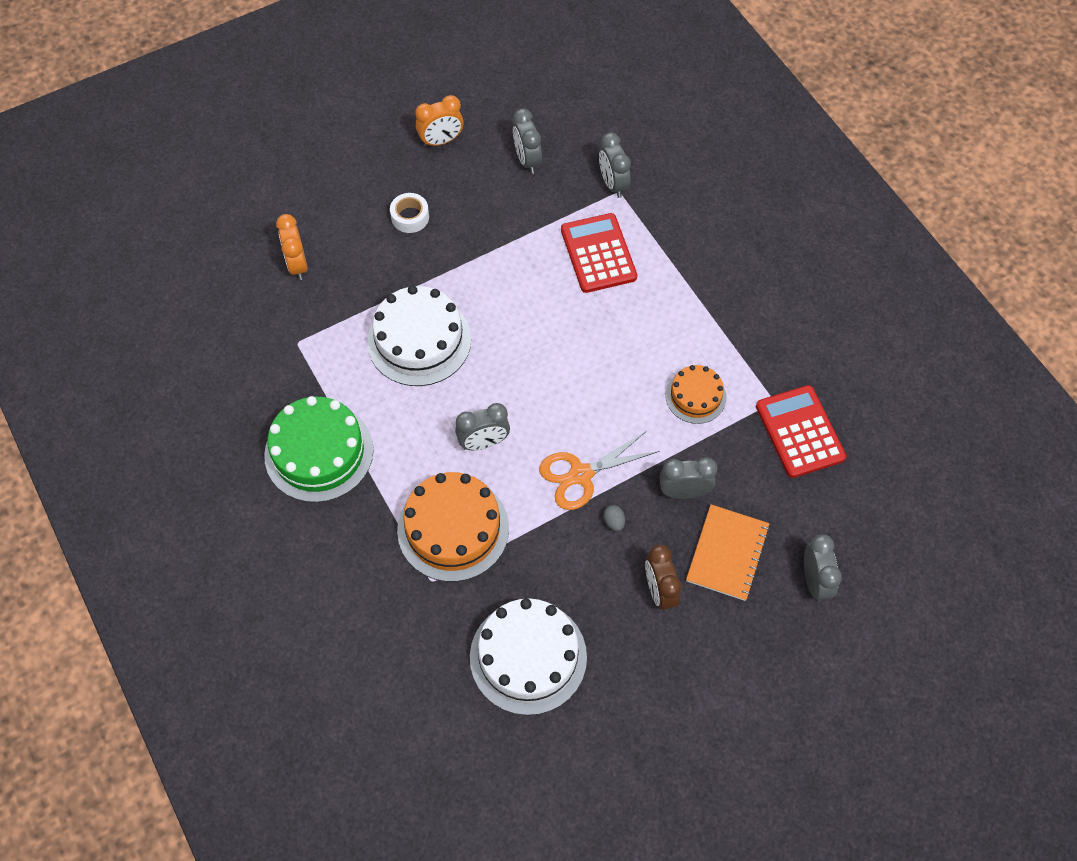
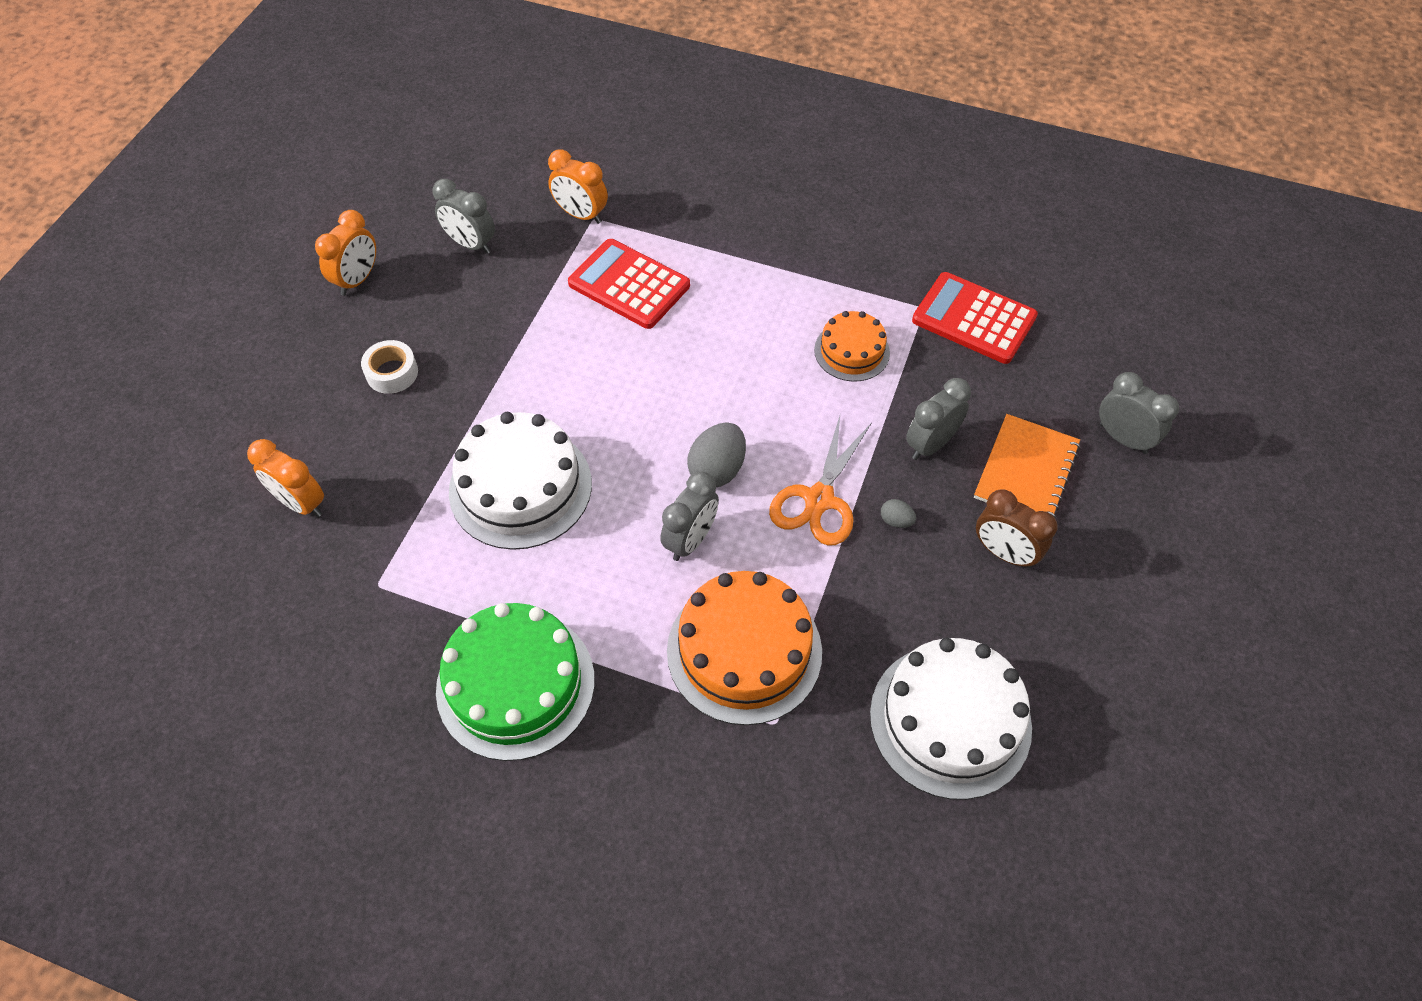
camera: 40 degrees left, 5 degrees down
(539, 412) = (717, 469): none -> grey egg
(613, 184) = (581, 215): grey clock -> orange clock
(727, 553) = (1026, 471): orange notebook -> orange notebook turned 45 degrees clockwise

